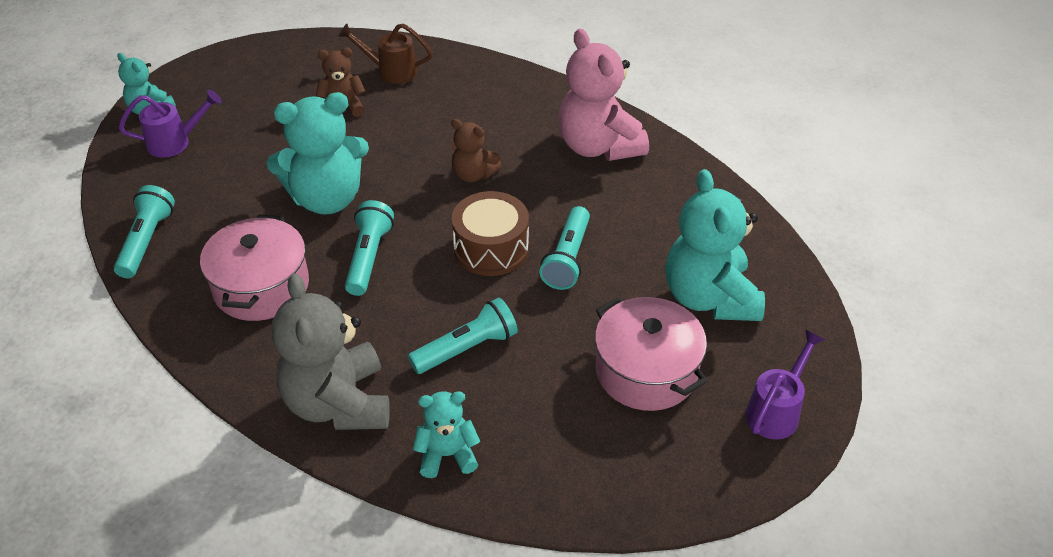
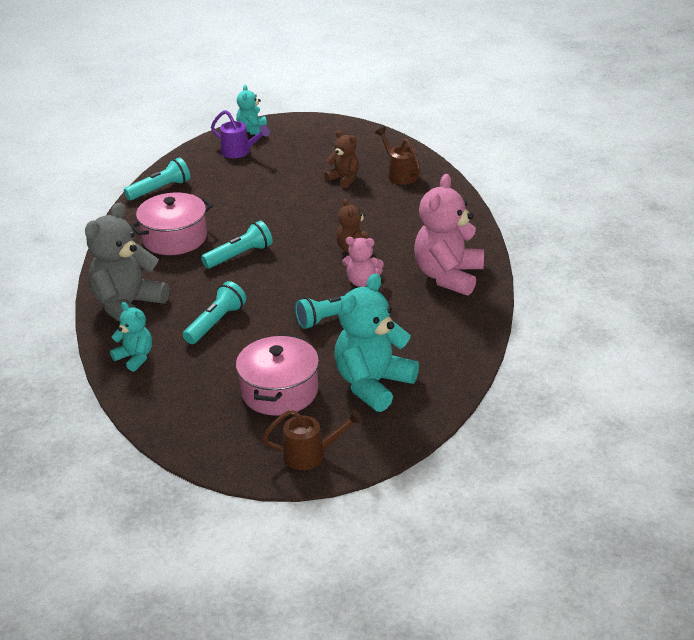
camera: 50 degrees right, 10 degrees down
(327, 198) = (265, 217): turquoise teddy bear -> none
(467, 348) = (216, 323): turquoise flashlight -> turquoise flashlight turned 75 degrees counterclockwise
(491, 248) = (302, 288): brown drum -> none
(534, 203) = (362, 281): none -> pink teddy bear
(776, 411) = (311, 455): purple watering can -> brown watering can

